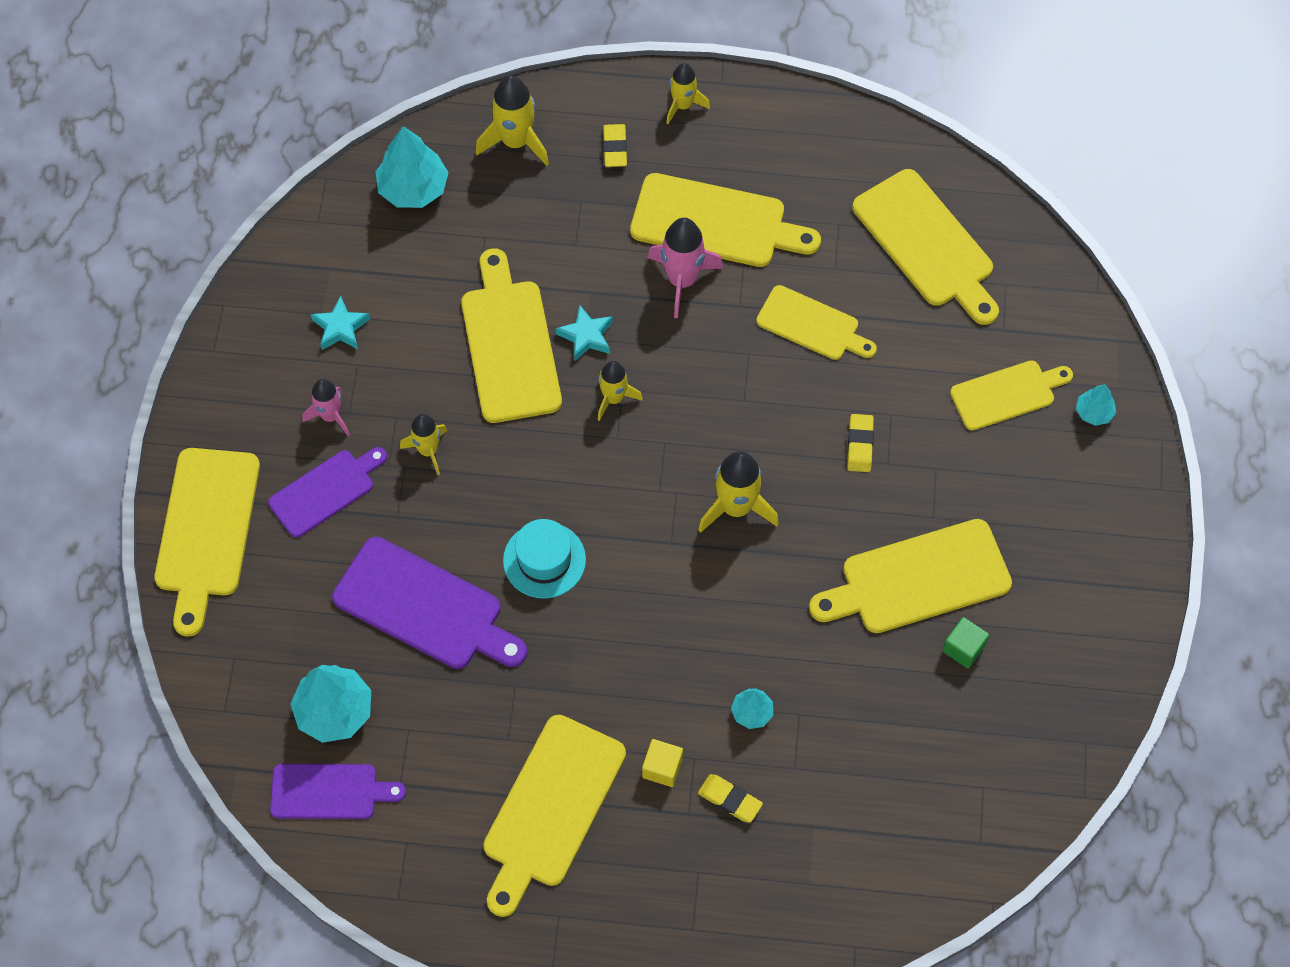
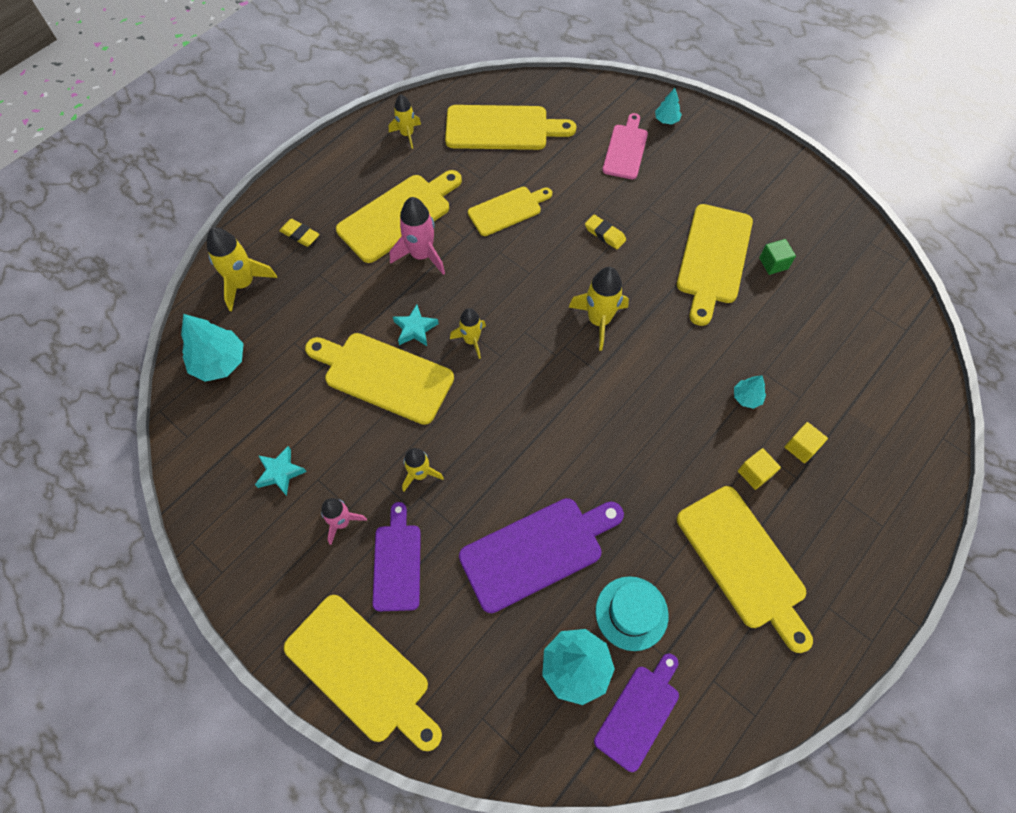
camera: 55 degrees left, 0 degrees up
(544, 560) = (556, 452): turquoise hat -> turquoise hat (631, 613)
(683, 105) = (305, 184): yellow rocket -> yellow rocket (407, 134)
(730, 800) = (801, 447): yellow eraser -> yellow cube
(1007, 394) = (626, 149): yellow cutting board -> pink cutting board

